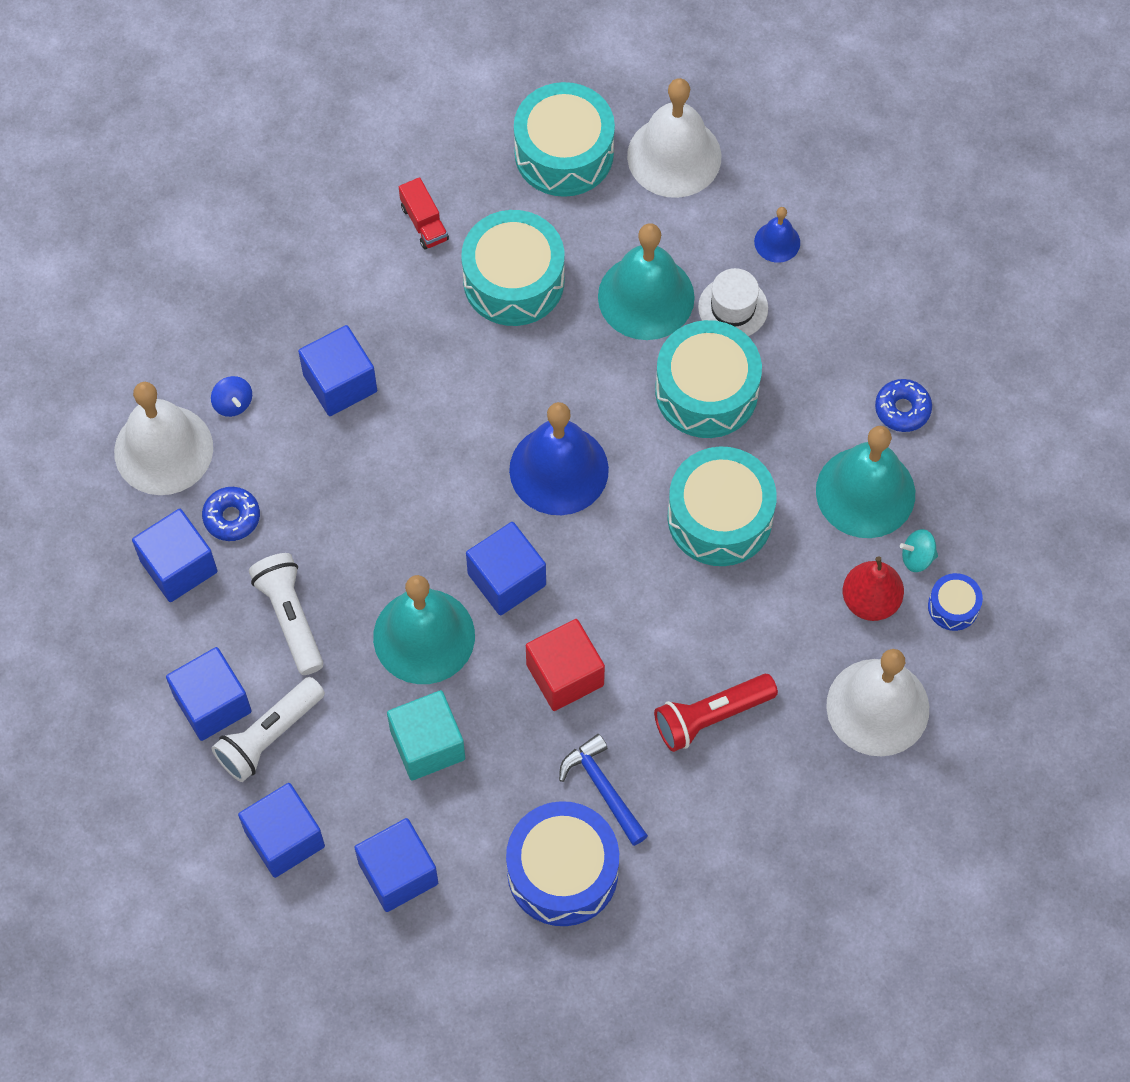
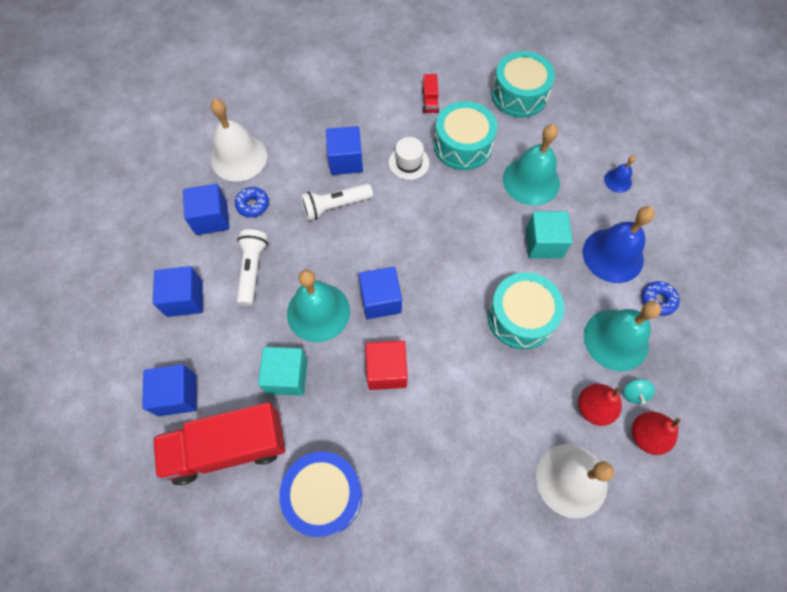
camera: 25 degrees right, 0 degrees up
(233, 403) = (286, 149): blue spinning top -> none
(269, 736) = (204, 330): white flashlight -> white flashlight (335, 206)
(398, 873) = (228, 448): blue cube -> red truck
(559, 469) = (439, 252): blue bell -> blue bell (613, 255)
(603, 788) = (375, 452): blue hammer -> none
(674, 156) = (578, 117): white bell -> none
(706, 391) = (543, 243): turquoise drum -> turquoise cube
(711, 716) = (462, 437): red flashlight -> none
(733, 308) = (578, 205): white hat -> white hat (409, 163)
(917, 557) = (634, 393): turquoise spinning top -> turquoise spinning top turned 105 degrees counterclockwise
(953, 606) = (646, 435): blue drum -> red pear

